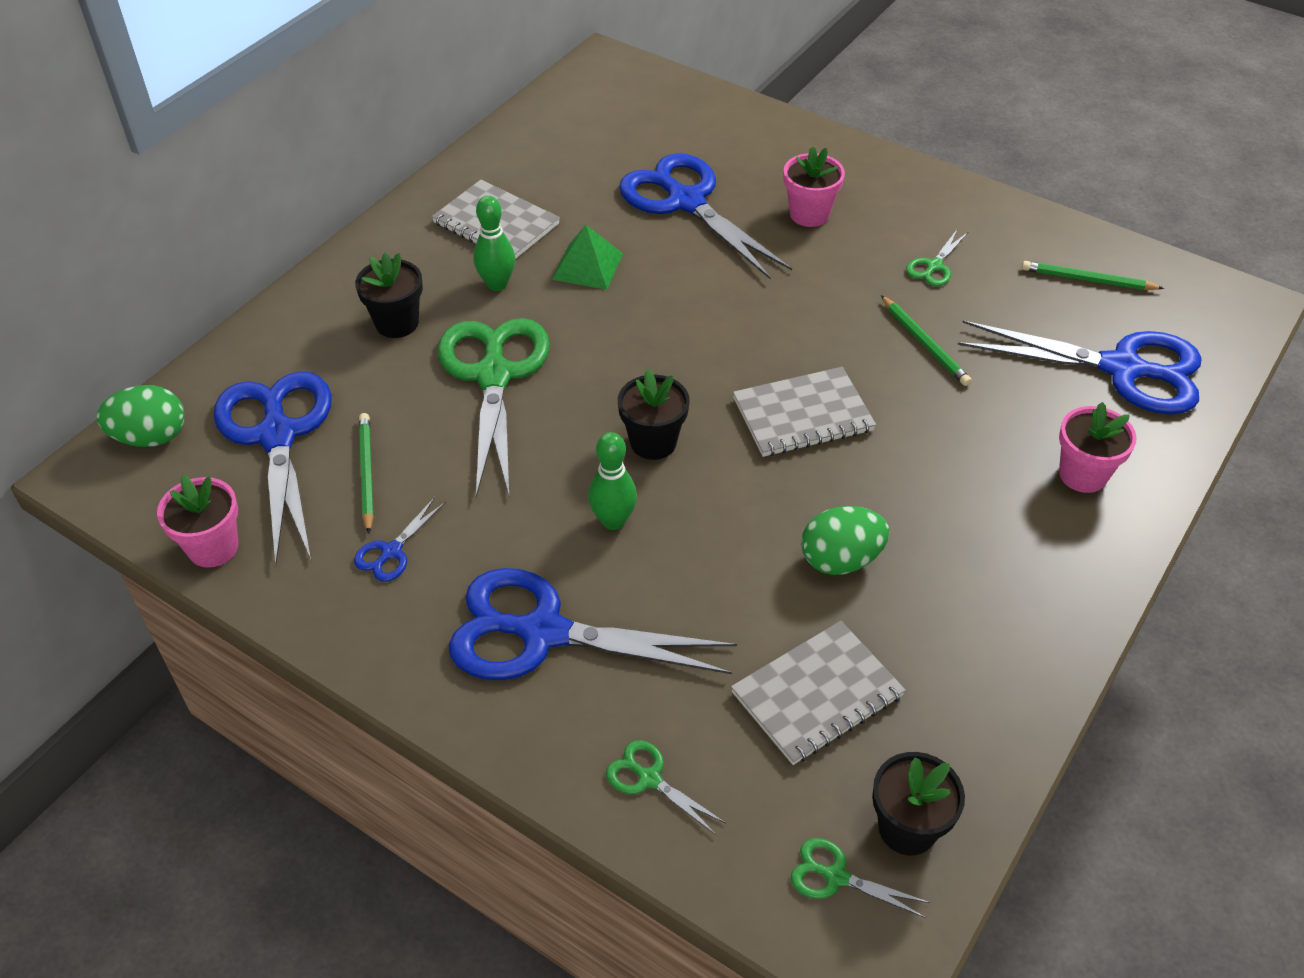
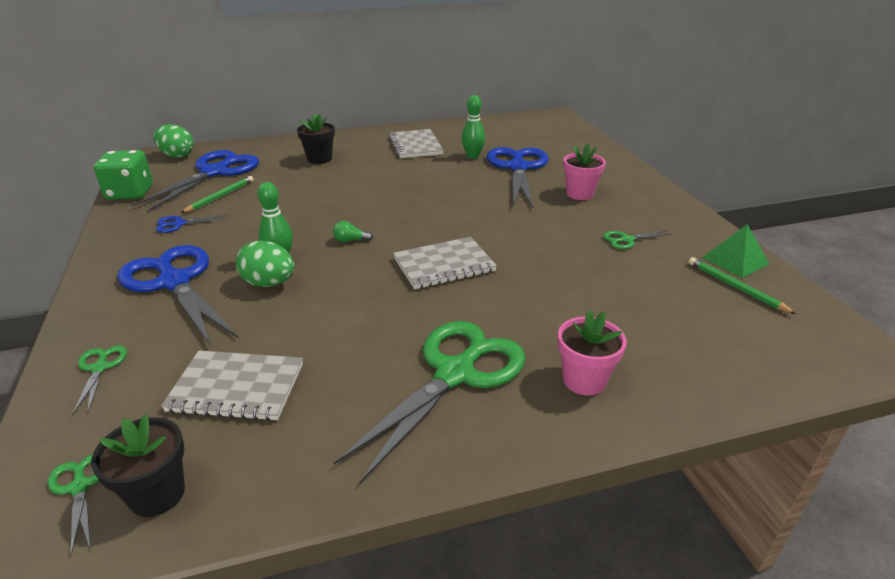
camera: 40 degrees right, 15 degrees down
(213, 547) = (130, 193): pink flower pot -> green dice
(494, 376) = (325, 189): green scissors -> green scissors (455, 374)
(497, 284) = (381, 163): green bowling pin -> green bowling pin (472, 156)
(587, 266) = (431, 171): green pyramid -> green pyramid (735, 260)
(653, 442) = (350, 240): black flower pot -> green light bulb
(802, 415) = (444, 265): grey notebook -> grey notebook turned 45 degrees counterclockwise
(840, 560) = (357, 335): green egg -> green egg (269, 283)
(924, 343) = (568, 268): green pencil -> none
(1122, 369) = (700, 341): blue scissors -> none

